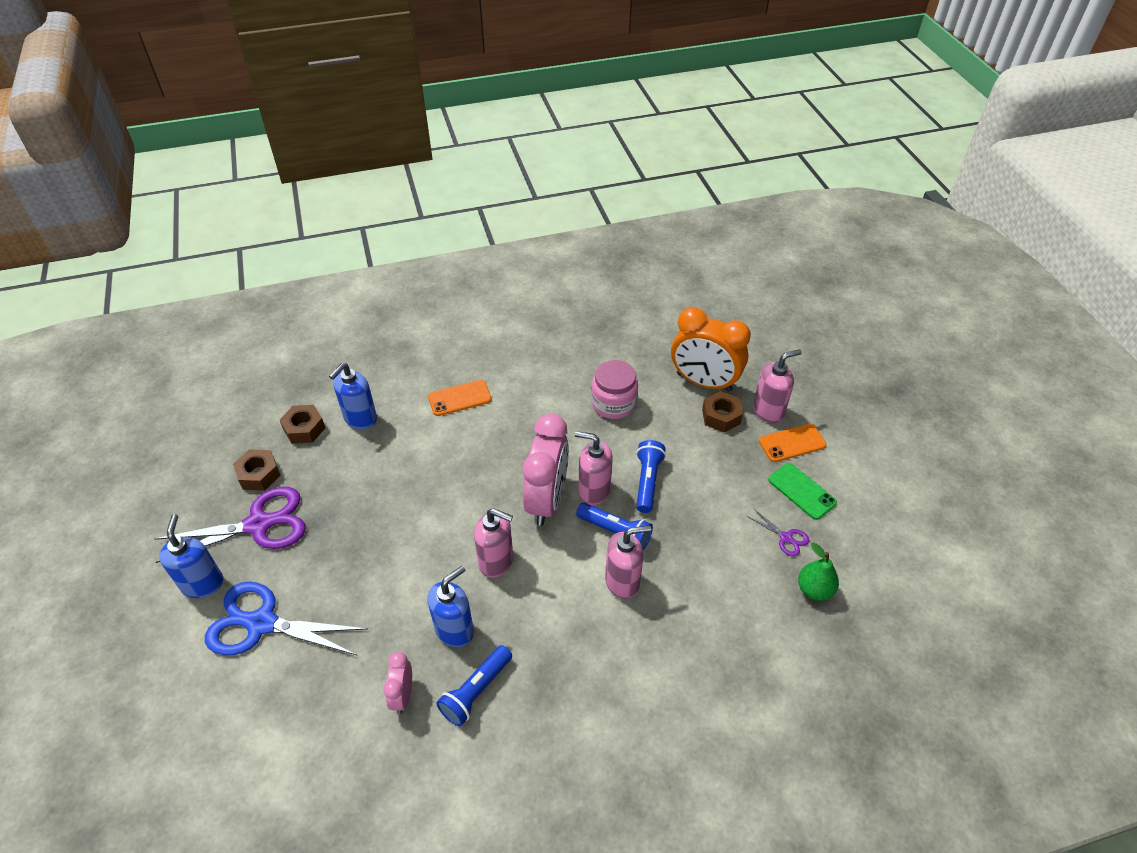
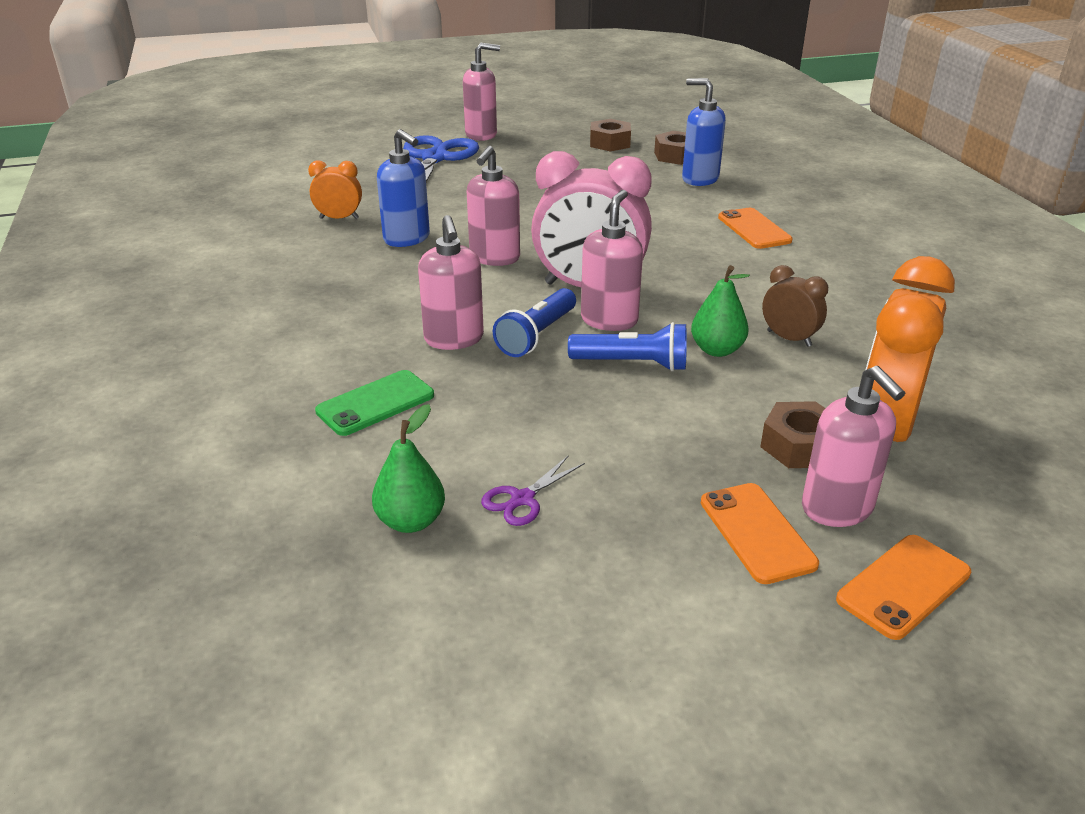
camera: 90 degrees right, 15 degrees down
(203, 583) = (481, 135): blue soap dispenser -> pink soap dispenser
(258, 525) = (547, 148): purple scissors -> none
(403, 695) = (339, 218): pink clock -> orange clock
(476, 691) = (329, 252): blue flashlight -> none
(613, 403) = (789, 338): pink jar -> brown clock
(628, 438) = (717, 350): none -> green pear
(802, 491) = (632, 532): green phone -> green phone (375, 403)
(815, 399) = (904, 586): none -> orange phone

